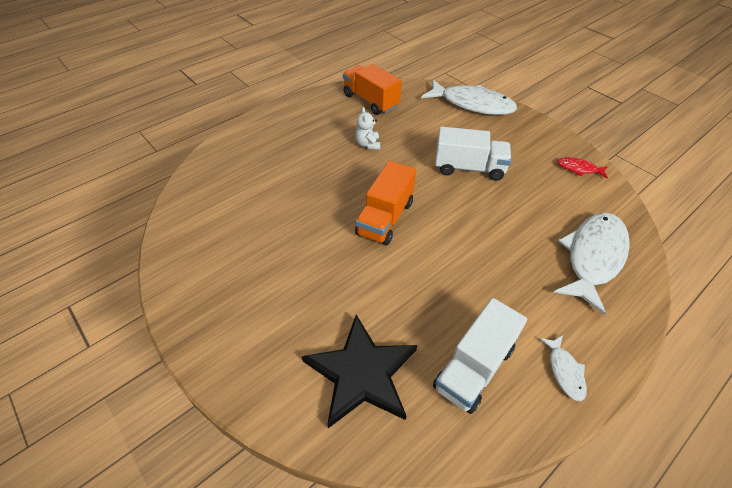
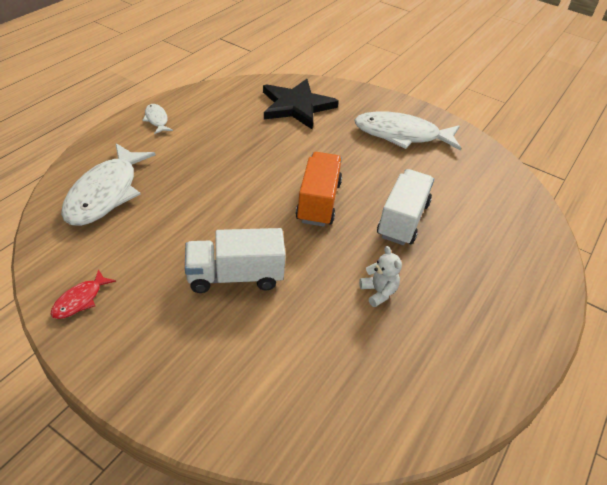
camera: 160 degrees right, 5 degrees down
(371, 101) = (416, 386): orange truck -> none
(472, 104) = (237, 416): white fish -> white fish (402, 135)
(474, 367) = (221, 115): white truck -> white truck (402, 220)
(579, 169) = (80, 300): red fish -> red fish turned 120 degrees clockwise

